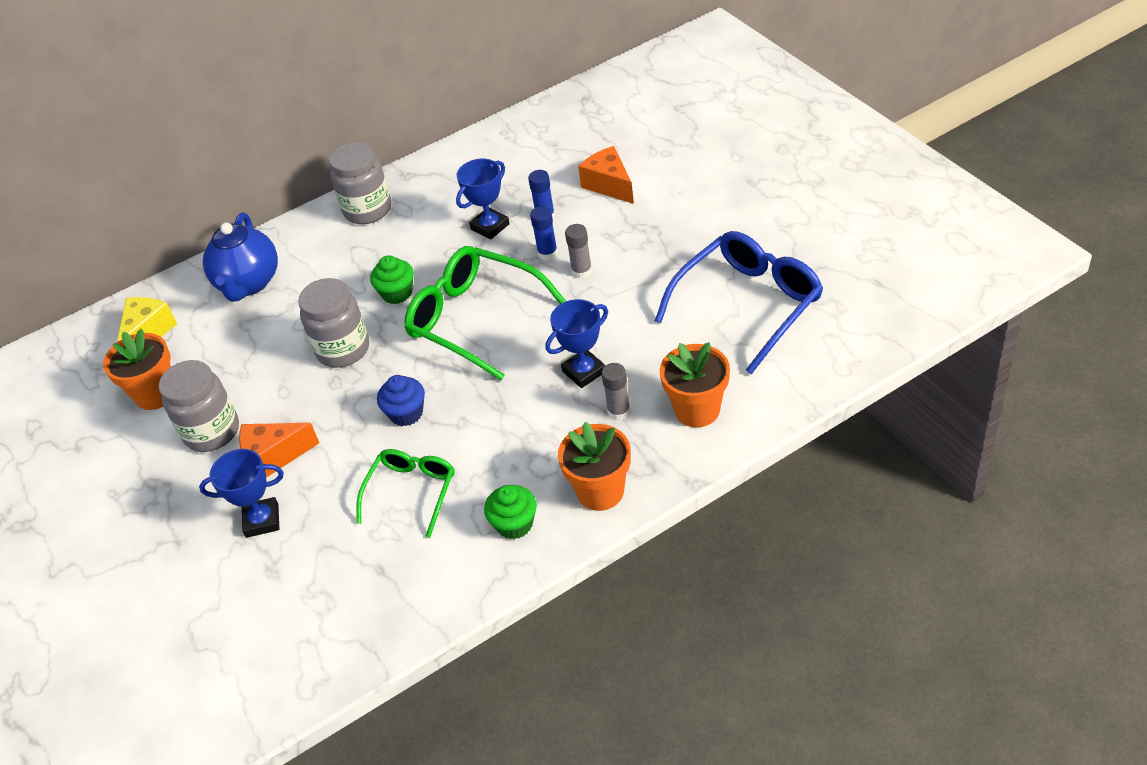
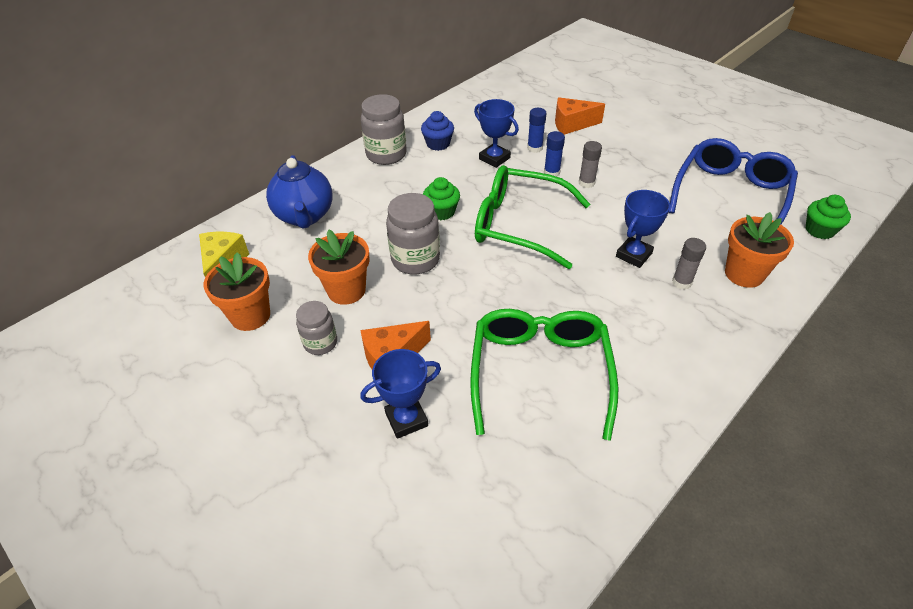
camera: 20 degrees left, 0 degrees up
(212, 432) = (320, 343): grey jar -> grey jar, size x0.62
(406, 413) = (499, 305): blue cupcake -> blue cupcake (438, 144)
(411, 492) = (540, 372): green glasses -> green glasses, size x1.67
(490, 227) = (494, 158): blue trophy -> blue trophy turned 75 degrees counterclockwise
(514, 524) = (650, 388): green cupcake -> green cupcake (819, 230)
(600, 491) = (708, 349): orange flower pot -> orange flower pot (346, 290)
(609, 185) = (572, 124): orange cheese -> orange cheese turned 45 degrees counterclockwise

